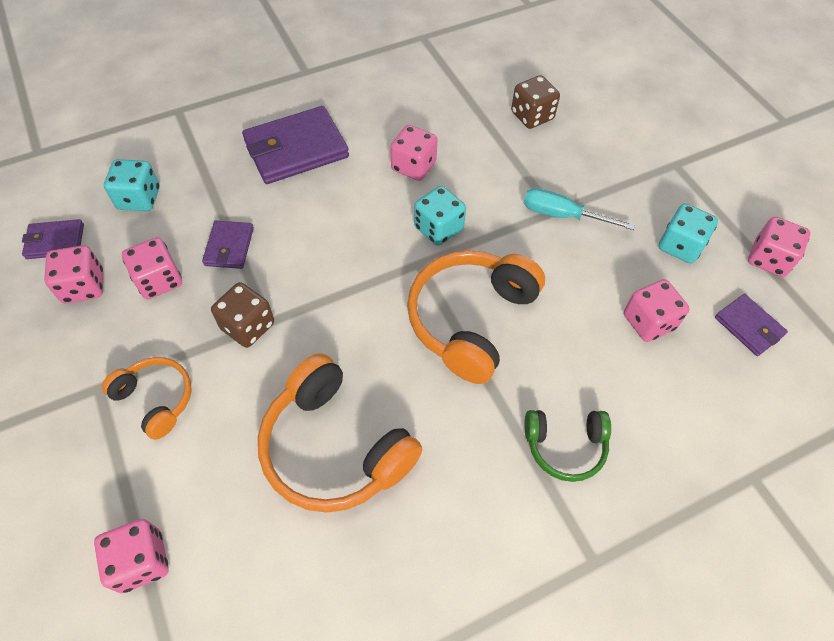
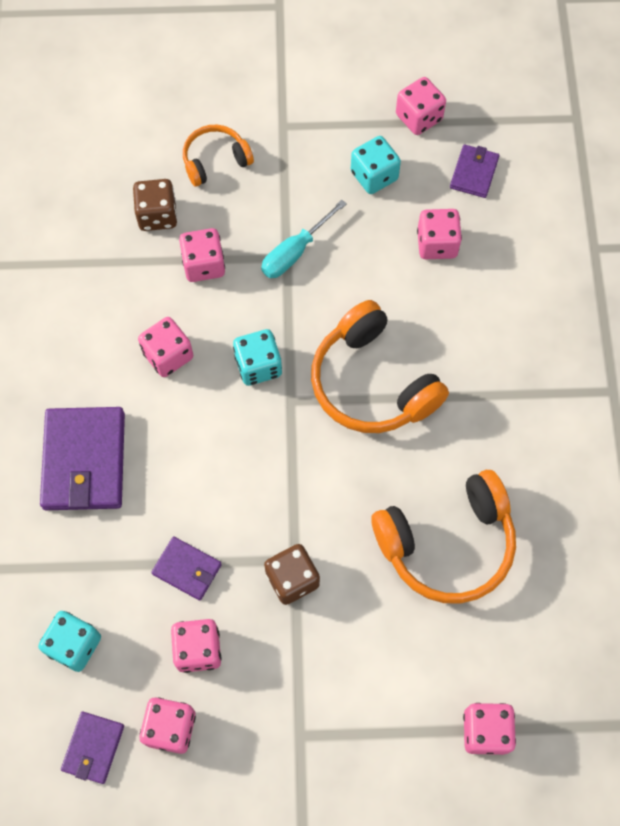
camera: 65 degrees left, 10 degrees up
(156, 399) = (336, 684): orange headphones -> orange headphones (215, 160)
(508, 159) = (204, 265): none -> pink dice
(565, 446) = (519, 366): green headphones -> none
(748, 326) = (474, 173): purple wallet -> purple wallet turned 60 degrees counterclockwise

